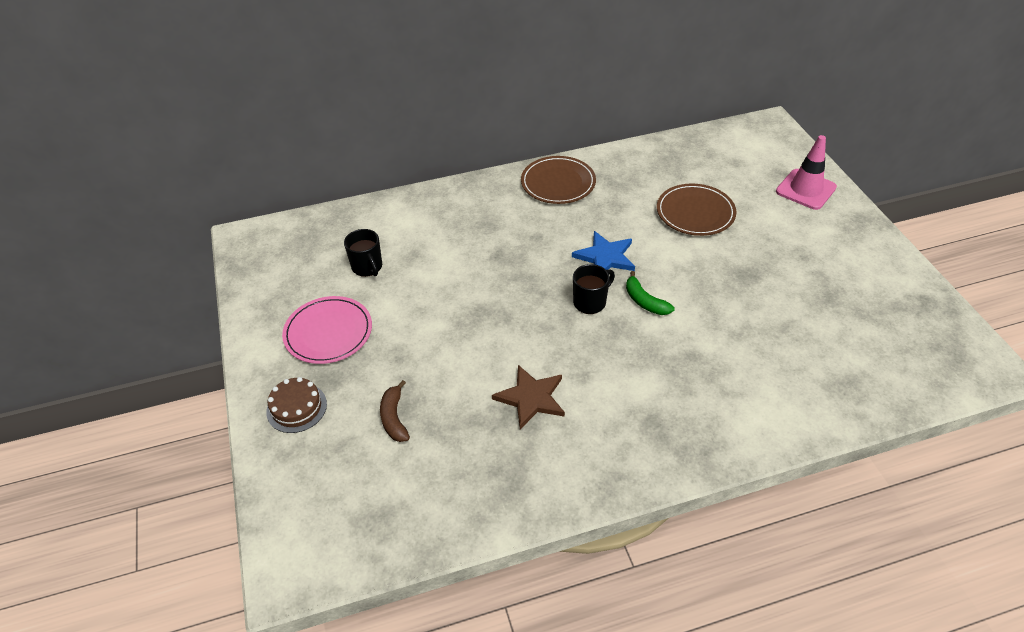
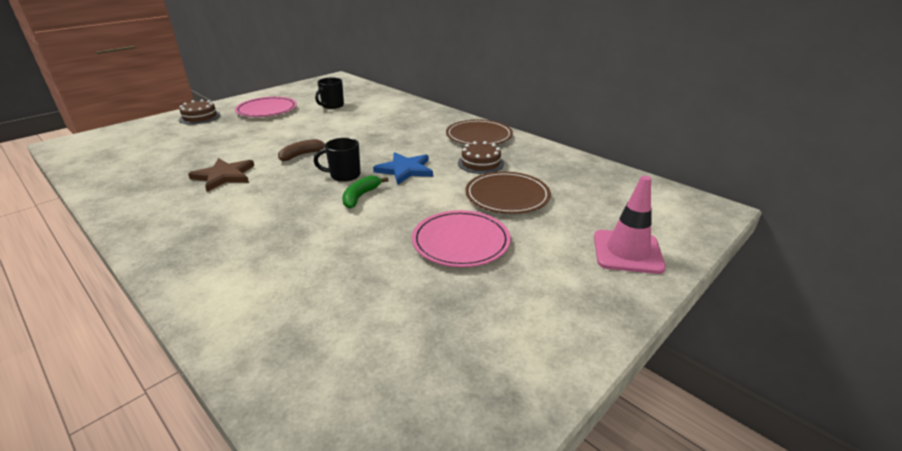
camera: 60 degrees right, 15 degrees down
(394, 418) = (195, 141): brown banana -> brown banana (302, 155)
(590, 302) = (344, 175): black mug -> black mug turned 150 degrees clockwise
(622, 204) = (480, 163): none -> brown cake
(754, 264) = (461, 242): none -> pink plate

